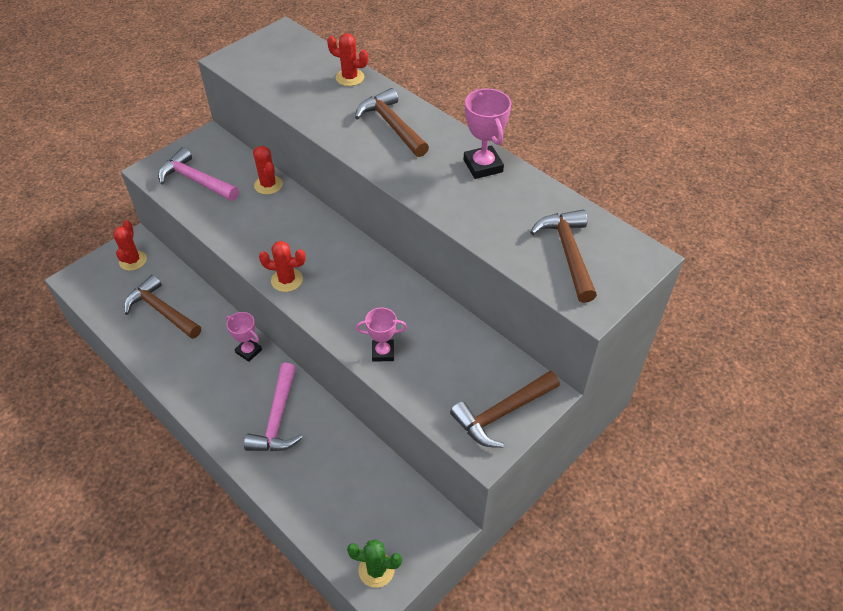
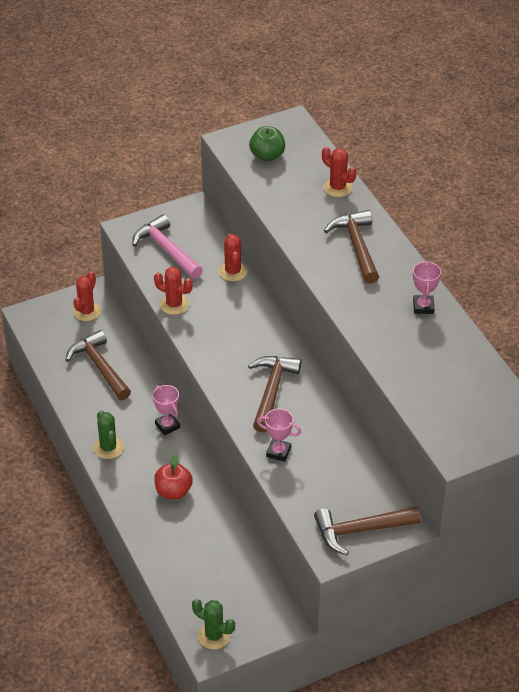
camera: 20 degrees right, 5 degrees down
(195, 391) = (108, 448): none -> green cactus
(270, 64) = (267, 155): none -> green apple
(277, 418) = (173, 491): pink hammer -> red apple
(287, 280) = (217, 366): red cactus -> red cactus (174, 304)
(483, 166) = (423, 307): pink trophy -> pink trophy, size x0.66
(568, 253) = (460, 405): brown hammer -> brown hammer (272, 391)

